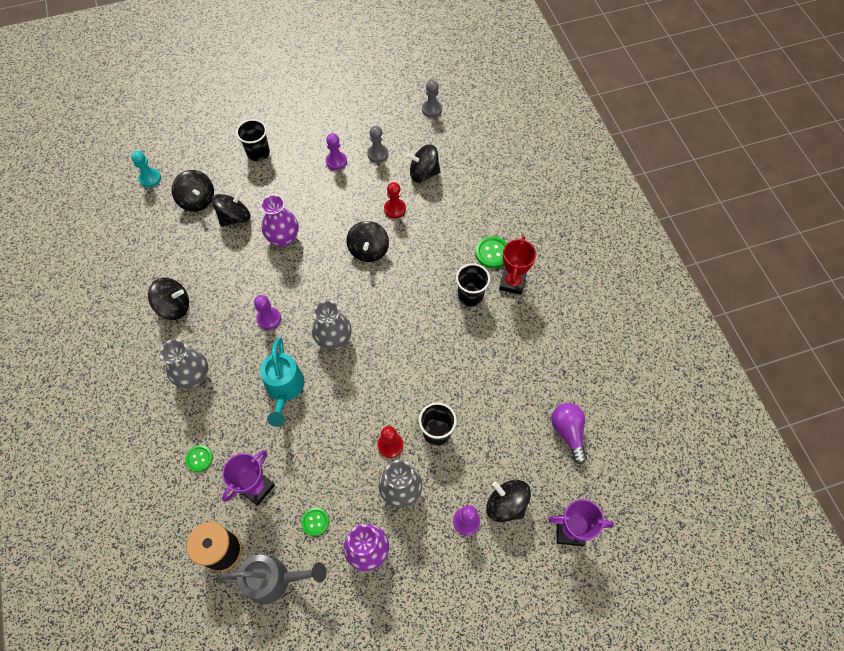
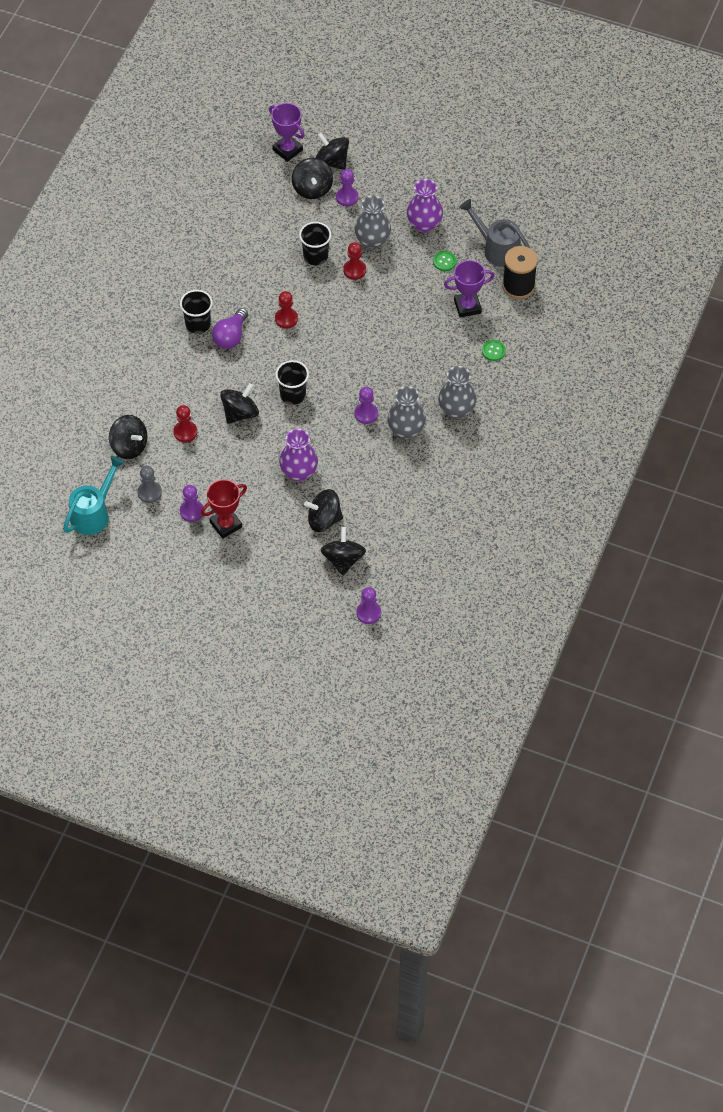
camera: 140 degrees left, 5 degrees down
(150, 178) = (368, 613): turquoise pawn -> purple pawn
(174, 306) = (432, 475): black spinning top -> black spinning top (332, 161)
(258, 153) = (252, 570): black cup -> black cup (293, 395)
(284, 389) = (397, 355): turquoise watering can -> turquoise watering can (93, 513)
(334, 339) = (330, 364): grey vase -> grey vase (406, 430)
(406, 353) = (286, 319): none -> red pawn
(432, 109) = (57, 502): grey pawn -> none
(492, 253) = (146, 343): green button -> none
(512, 283) = (156, 311): red trophy -> red trophy (226, 524)
(568, 432) = (228, 197): purple light bulb -> purple light bulb (231, 336)

